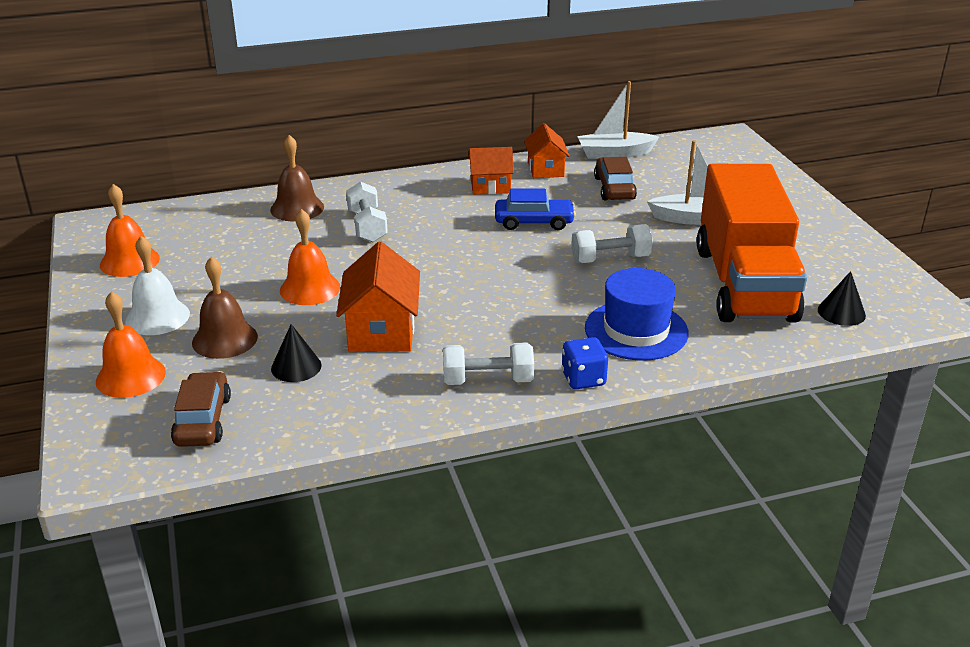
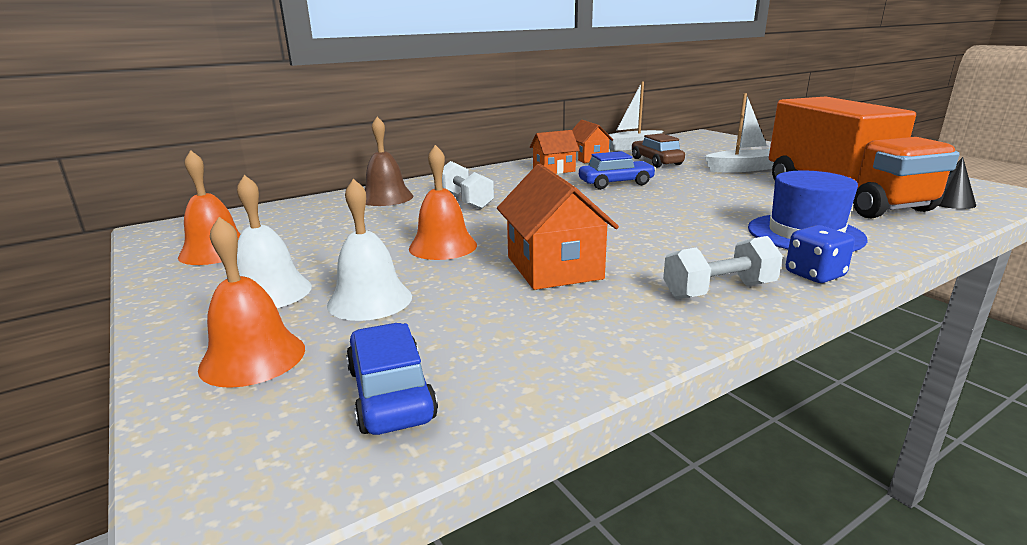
camera: 15 degrees left, 10 degrees down
(203, 420) = (390, 393): brown car -> blue car
(225, 339) = (370, 300): brown bell -> white bell
(296, 367) = (481, 312): black cone -> none
(610, 259) = (710, 195): white dumbbell -> none

